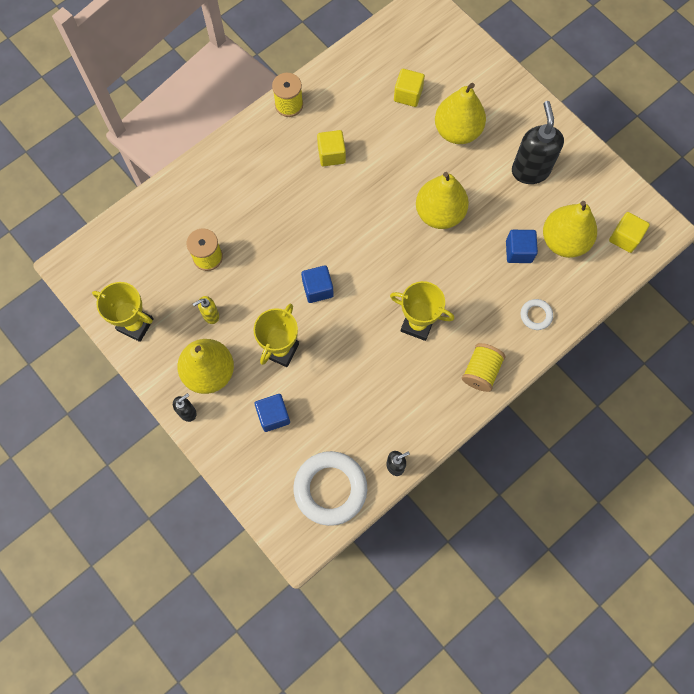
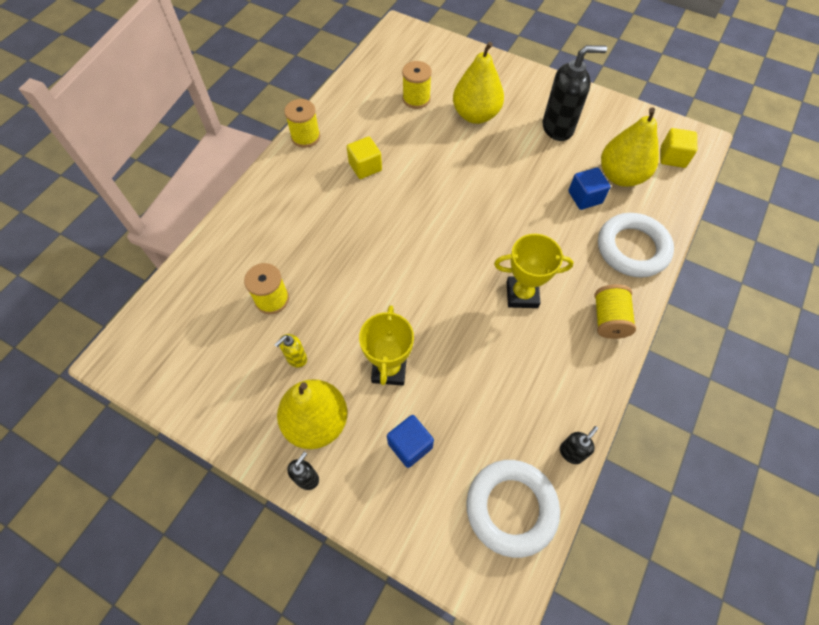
camera: 20 degrees left, 10 degrees down
(135, 324) = (211, 397): yellow trophy -> none
(318, 289) = (403, 293): blue cube -> none
(408, 95) = (416, 99): yellow cube -> yellow spool
(439, 213) = (493, 187): yellow pear -> none
(530, 171) = (558, 128): black soap dispenser -> black soap dispenser turned 105 degrees clockwise
(536, 315) = (632, 248): white ring -> white ring, size x2.12

